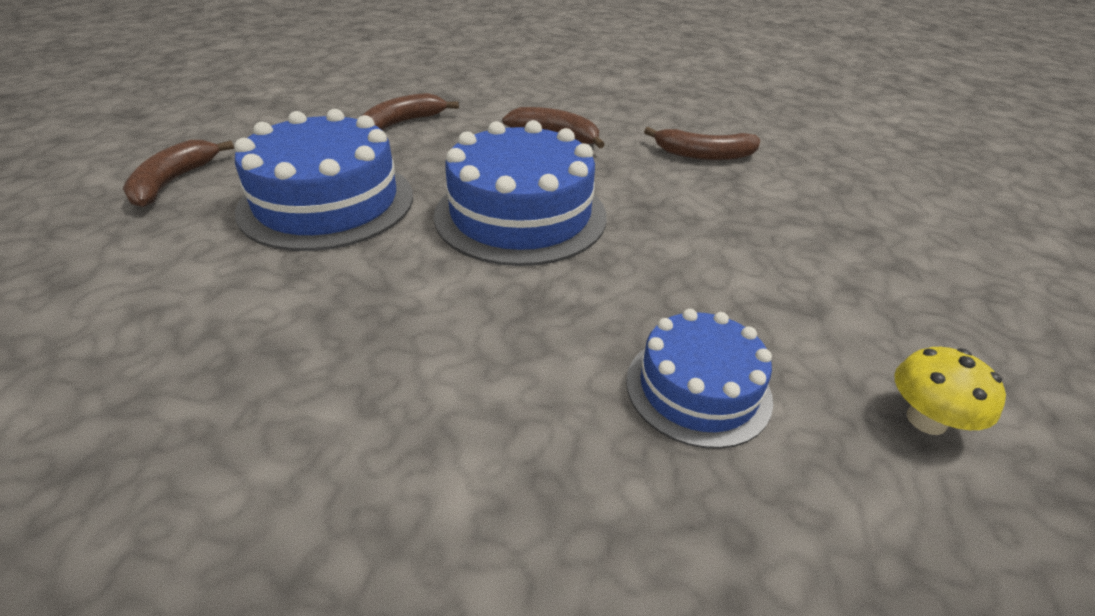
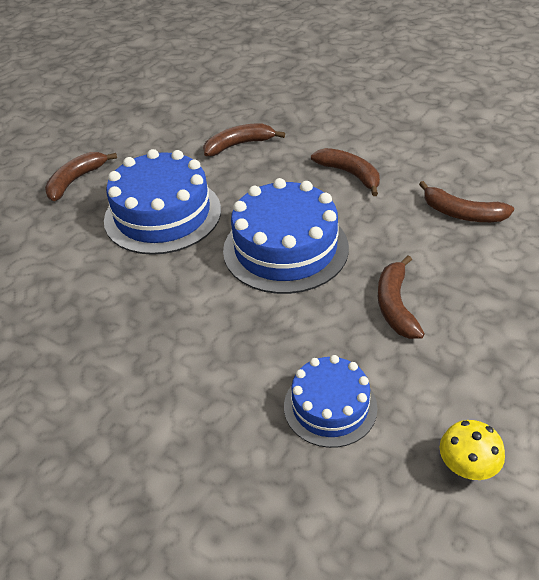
camera: 25 degrees right, 5 degrees up
(697, 252) = (395, 305): none -> brown banana

